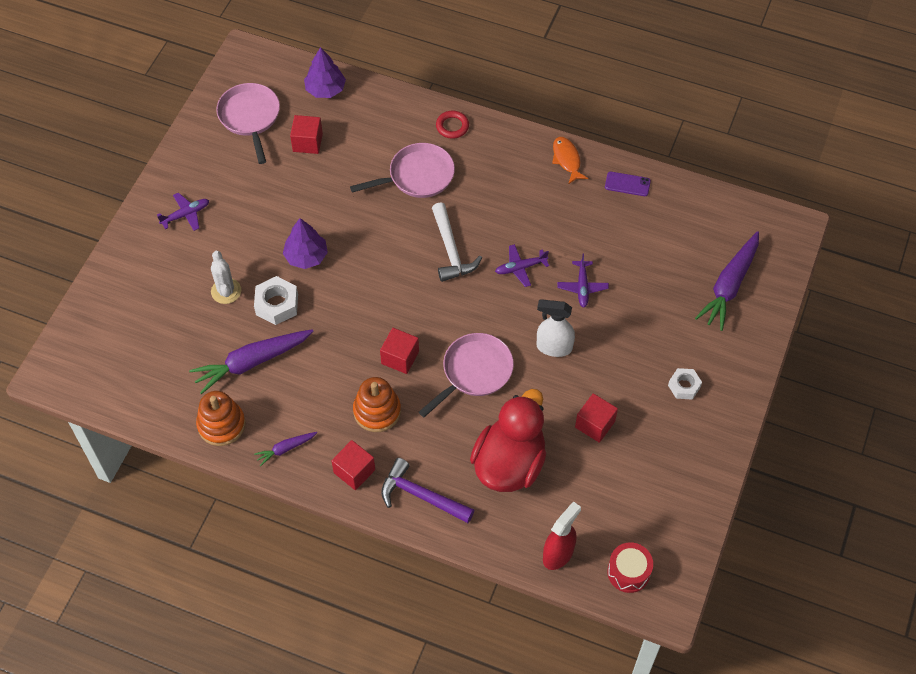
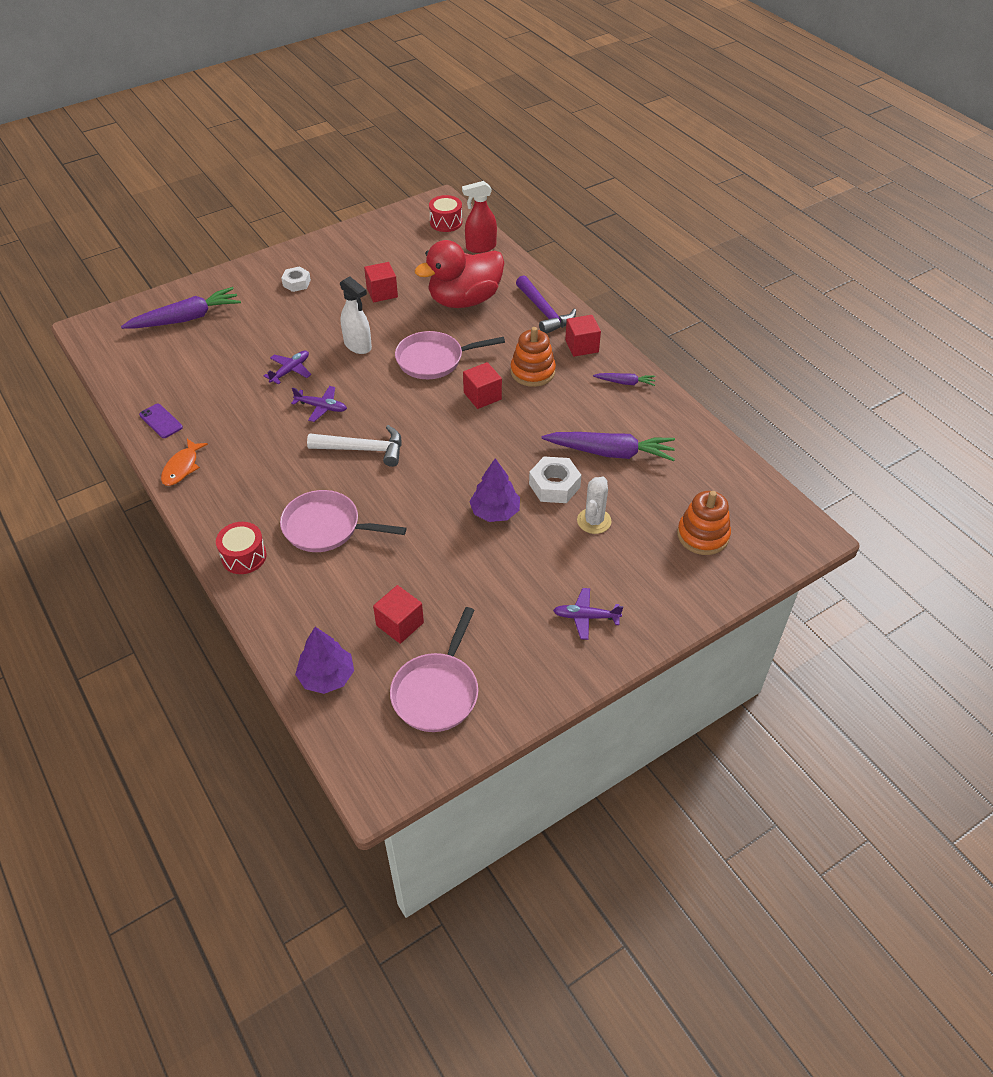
camera: 145 degrees left, 10 degrees down
(221, 425) = (667, 422): orange stacking toy -> orange stacking toy (703, 535)
(451, 250) = (363, 449): white hammer -> white hammer turned 75 degrees clockwise
(452, 126) = (244, 556): red ring -> red drum

